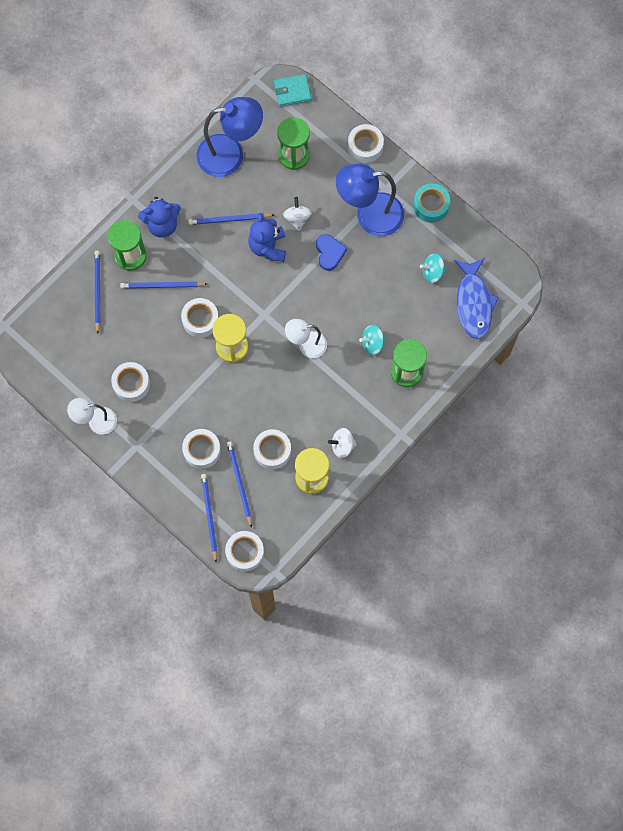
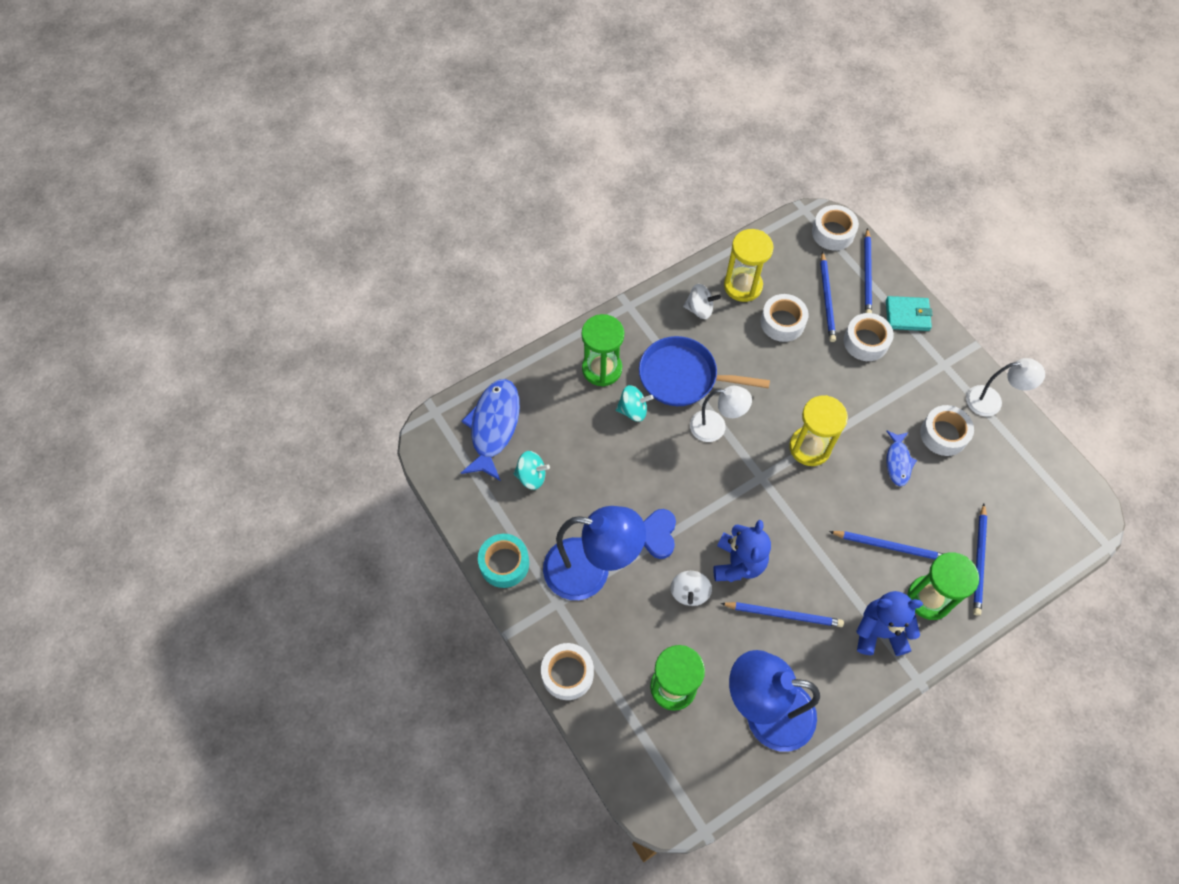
camera: 165 degrees left, 10 degrees down
(164, 352) = (898, 462): none -> blue fish
(200, 320) = (845, 490): white tape -> none
(292, 91) = (651, 793): turquoise wallet -> turquoise wallet (907, 315)
(341, 381) = (683, 377): none -> blue pan

